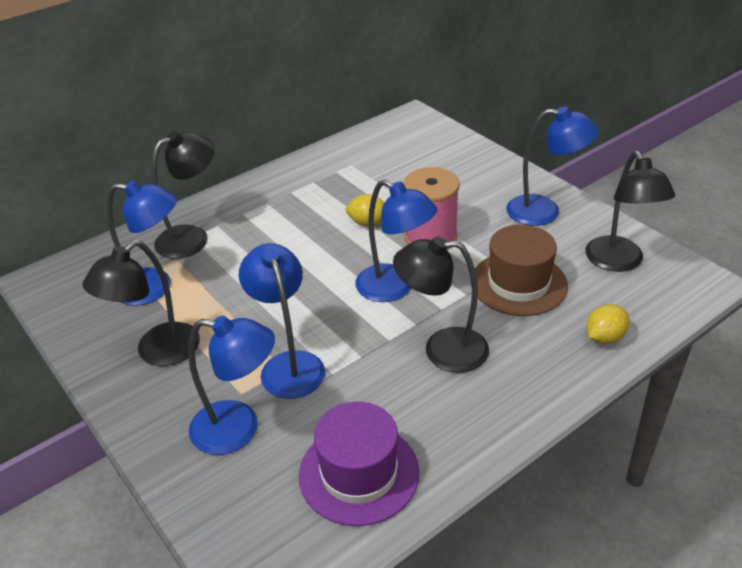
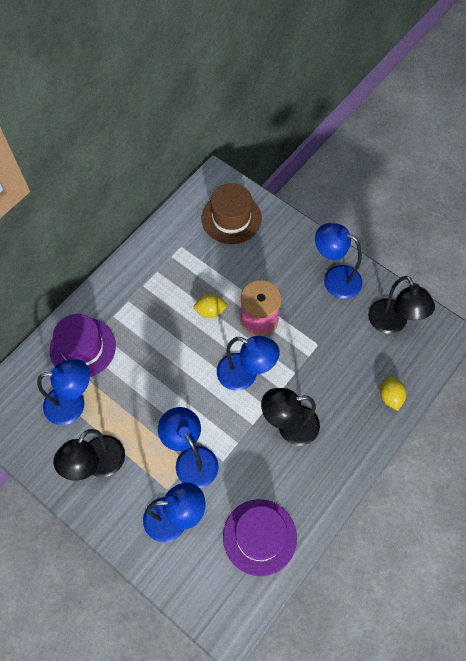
camera: 15 degrees left, 25 degrees up
(192, 237) = (83, 348): black lamp -> purple hat
(518, 283) = (328, 356): brown hat -> brown hat (231, 218)
(544, 211) = (334, 278): blue lamp -> blue lamp turned 150 degrees counterclockwise
(604, 337) = (390, 396): yellow lemon -> yellow lemon turned 45 degrees counterclockwise

